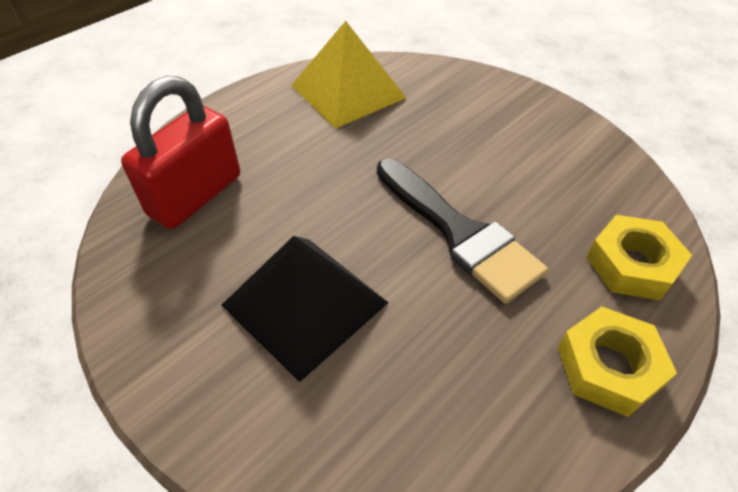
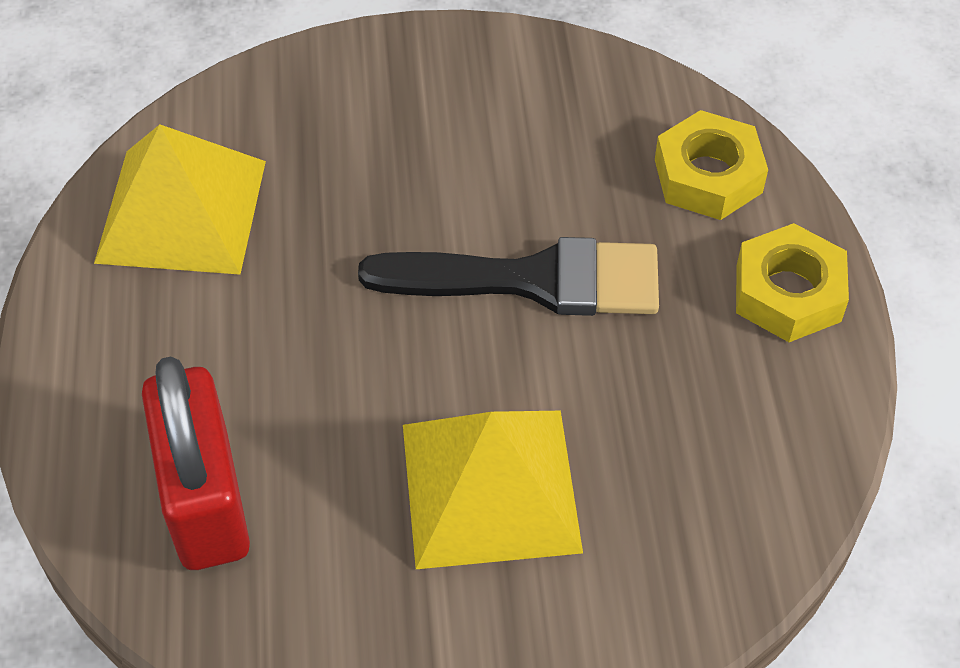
camera: 50 degrees left, 5 degrees up
(304, 304) = (490, 487): black pyramid -> yellow pyramid

